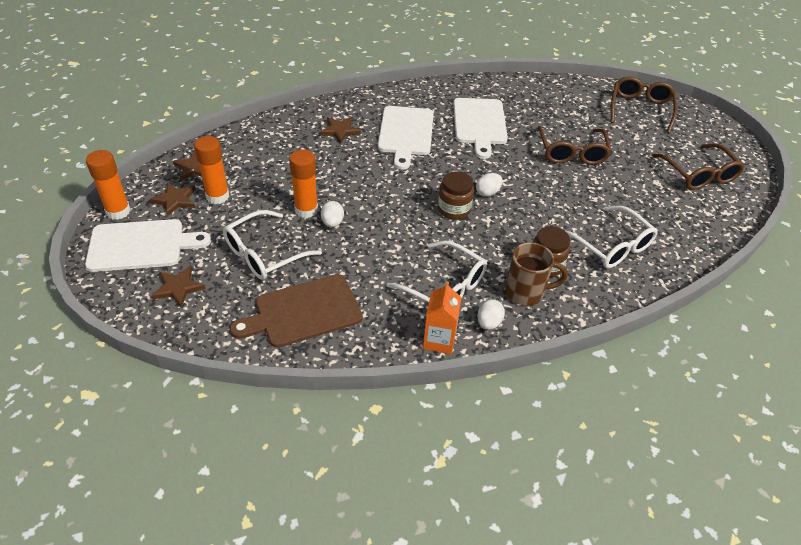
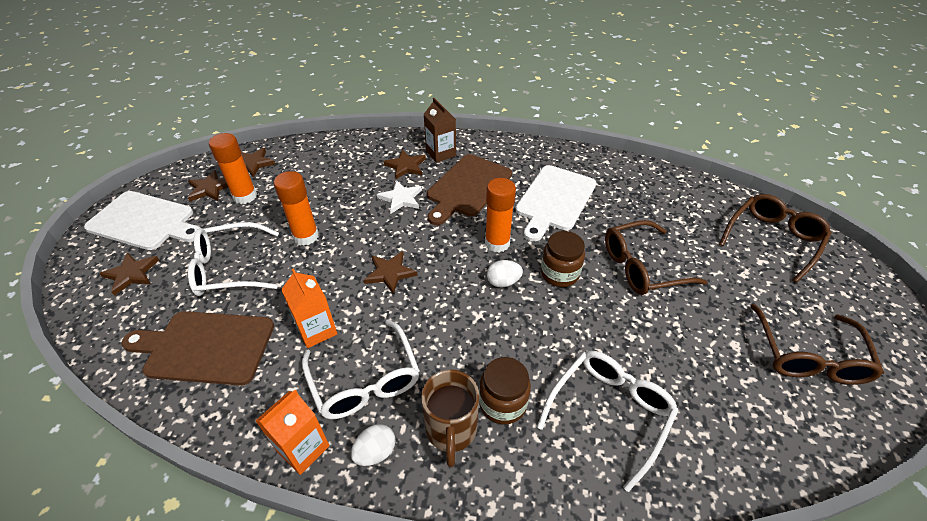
camera: 30 degrees right, 0 degrees up
(118, 211) = (159, 184): orange glue stick -> orange glue stick (497, 243)
(332, 223) = (317, 258): white egg -> none
(359, 157) = (401, 198): none -> white star
(360, 112) = (441, 153): none -> brown carton
(380, 270) = (317, 330): none -> orange carton
(400, 214) = (390, 273): none -> brown star
(405, 133) = (467, 187): white cutting board -> brown cutting board
(454, 209) = (450, 288): brown jar -> brown jar (559, 273)
(526, 292) = (451, 430): brown mug -> brown mug turned 60 degrees clockwise
(571, 152) = (641, 267): brown glasses -> brown glasses turned 45 degrees clockwise
(611, 246) = (609, 412): white glasses -> white glasses turned 135 degrees counterclockwise

